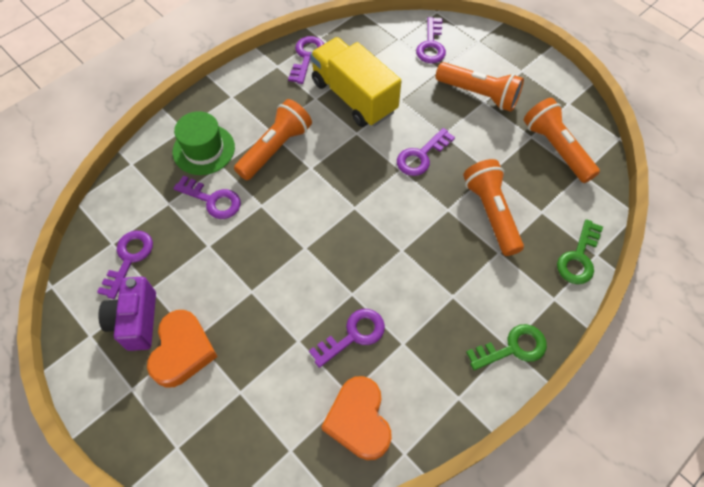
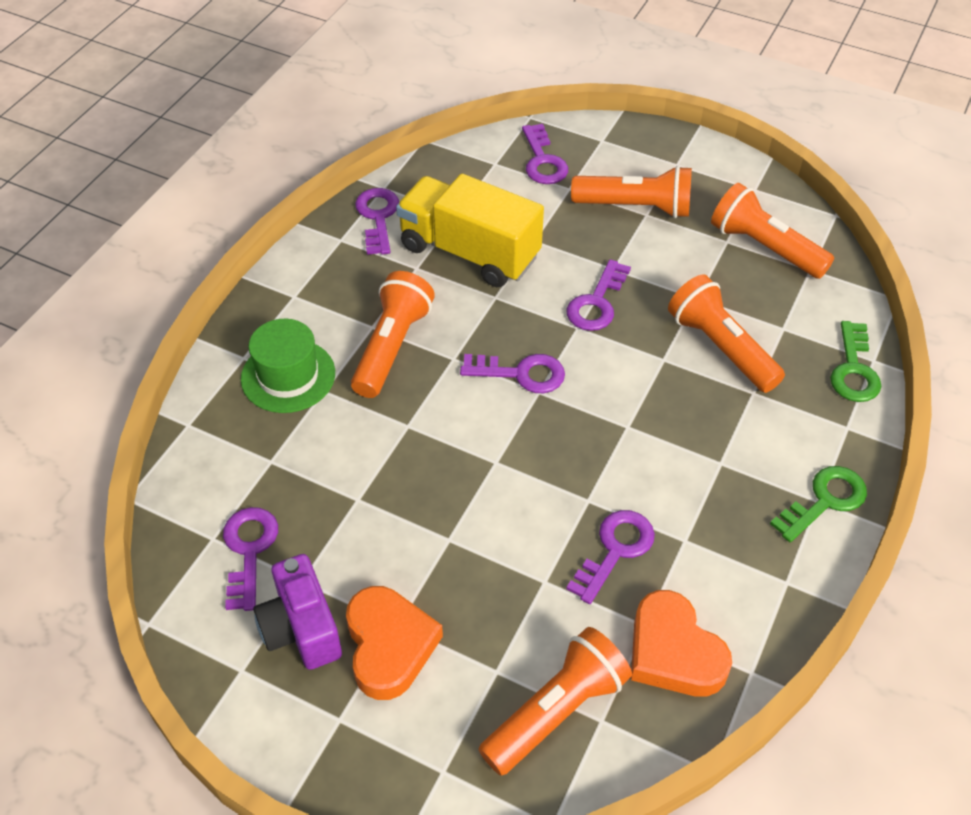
camera: 20 degrees left, 10 degrees down
(213, 200) = (335, 438): purple key -> purple key (521, 374)
(264, 433) = (556, 711): none -> orange flashlight

